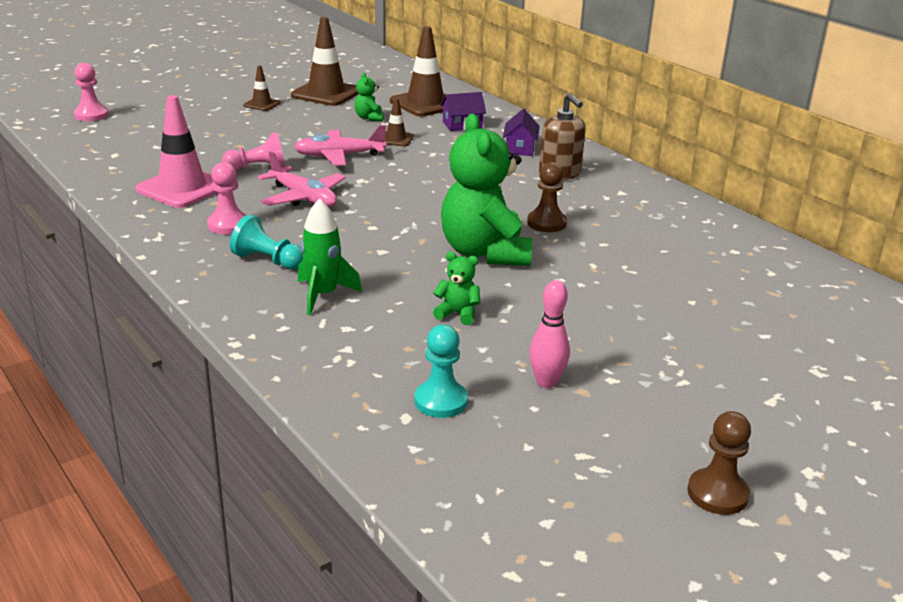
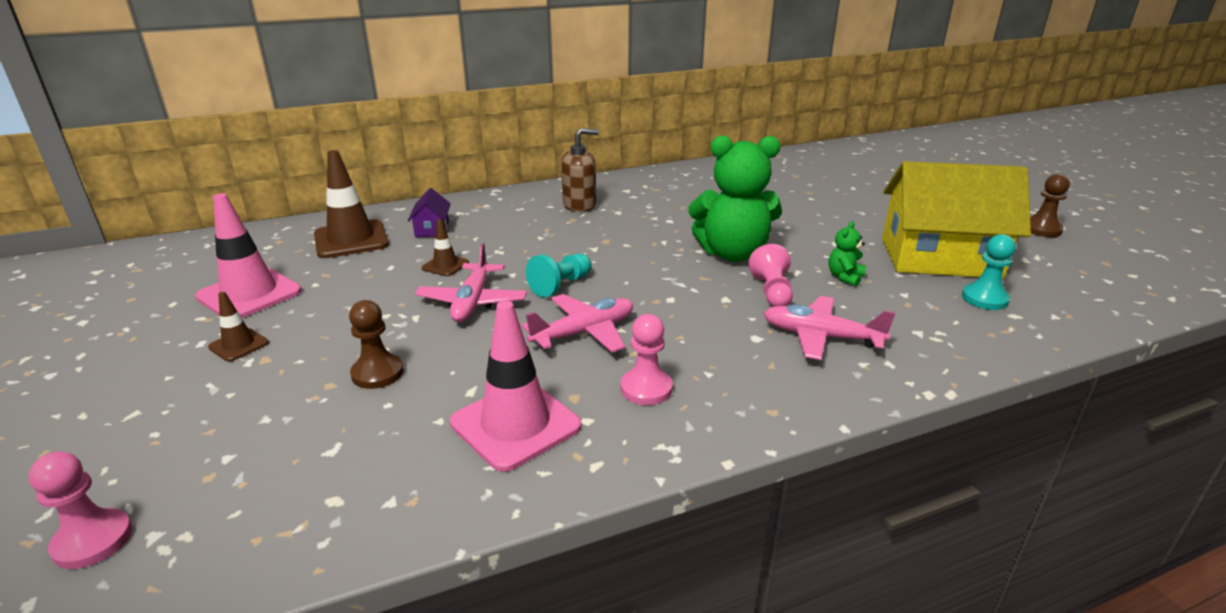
camera: 75 degrees left, 0 degrees up
(258, 168) = (479, 359): pink pawn -> pink pawn (771, 292)
(268, 261) = (744, 365): turquoise pawn -> turquoise pawn (561, 285)
(323, 295) = (820, 337): green rocket -> pink plane
(326, 93) = (249, 294): brown traffic cone -> pink traffic cone
(369, 118) = (366, 274): green teddy bear -> none
(520, 148) = (512, 212): purple house -> none
(546, 223) = (678, 223): brown pawn -> brown pawn (377, 373)
(546, 382) = (939, 258): pink bowling pin -> yellow house

